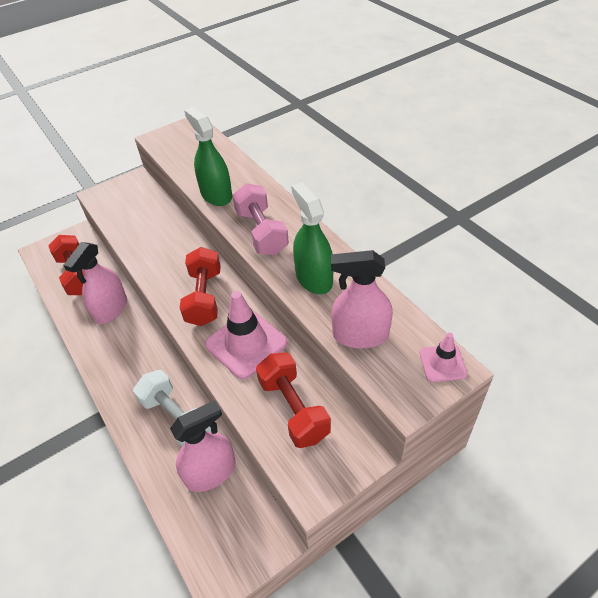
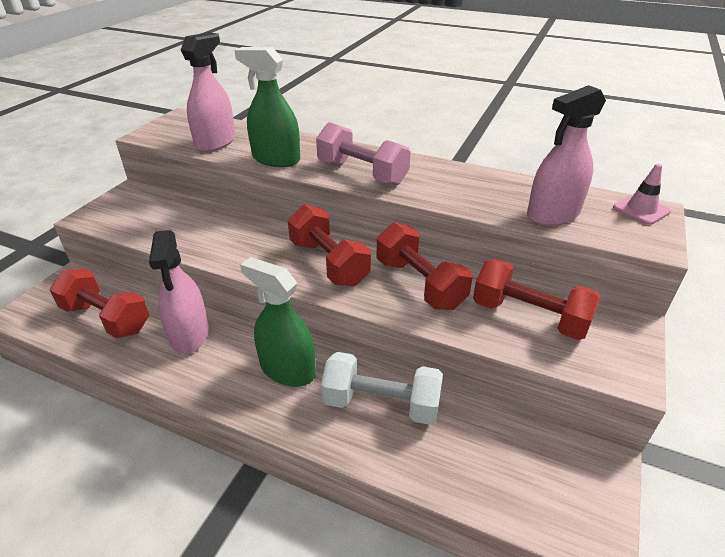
camera: 35 degrees left, 10 degrees down
(210, 472) = (474, 436): pink spray bottle -> pink spray bottle (215, 142)
(246, 344) = (419, 284): pink traffic cone -> red dumbbell
(314, 278) = (457, 190): green spray bottle -> green spray bottle (287, 369)

